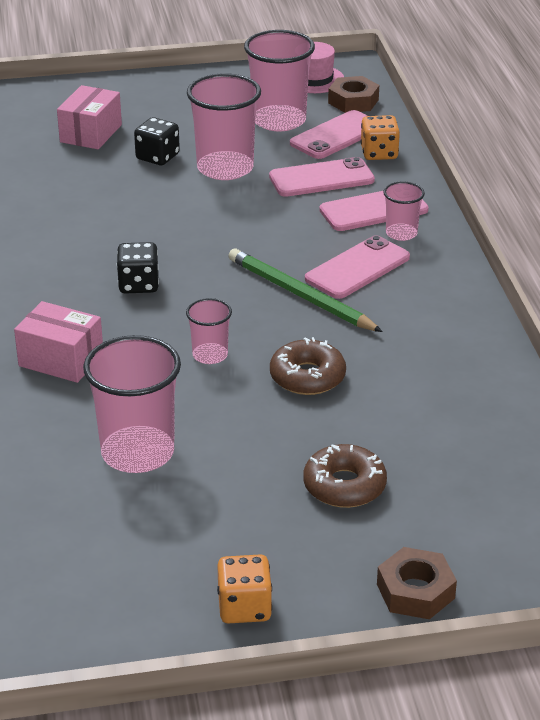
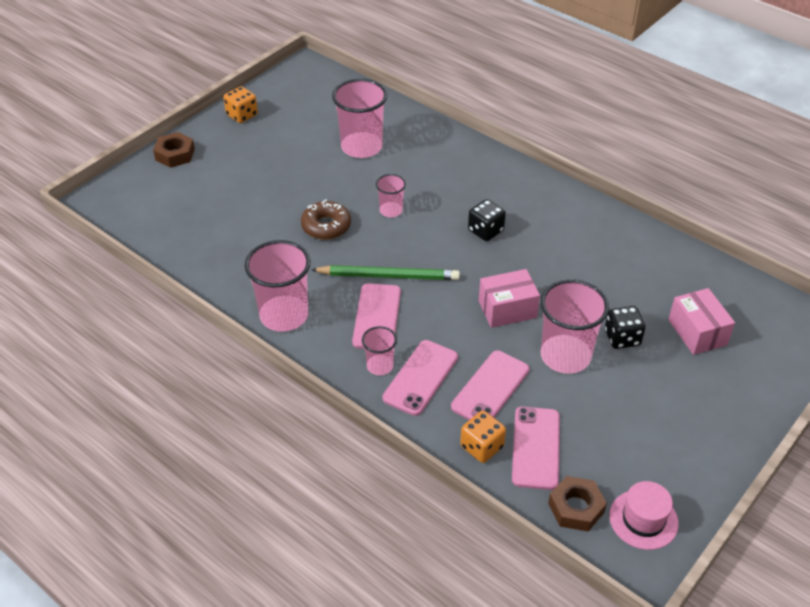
camera: 140 degrees right, 10 degrees up
(61, 360) = (459, 168): pink box -> pink box (507, 309)
(279, 120) = (598, 437): pink cup -> pink cup (284, 315)
(344, 486) = (249, 181): brown donut -> none

